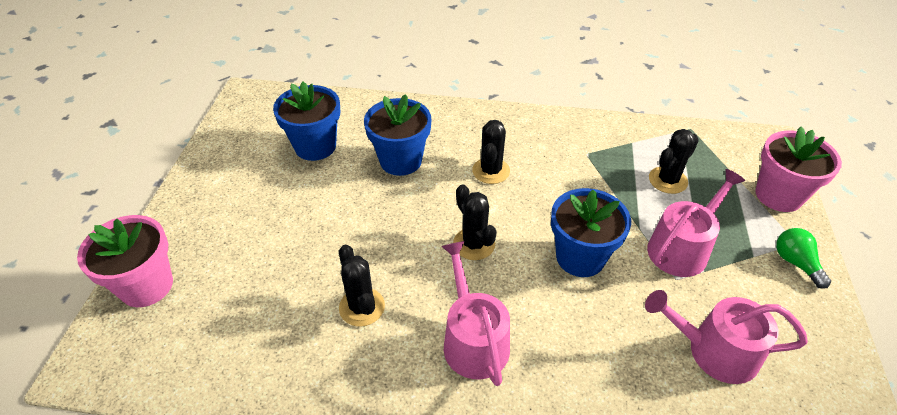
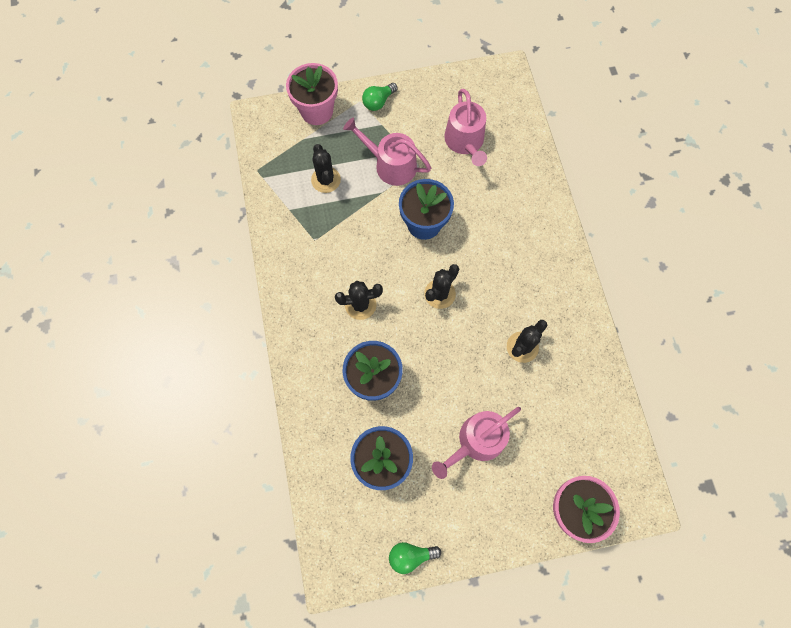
camera: 110 degrees left, 25 degrees up
(219, 143) = (410, 555): none -> green light bulb
(473, 340) = (515, 270): pink watering can -> pink watering can (477, 441)
(668, 180) = (326, 180): black cactus -> black cactus turned 45 degrees clockwise

